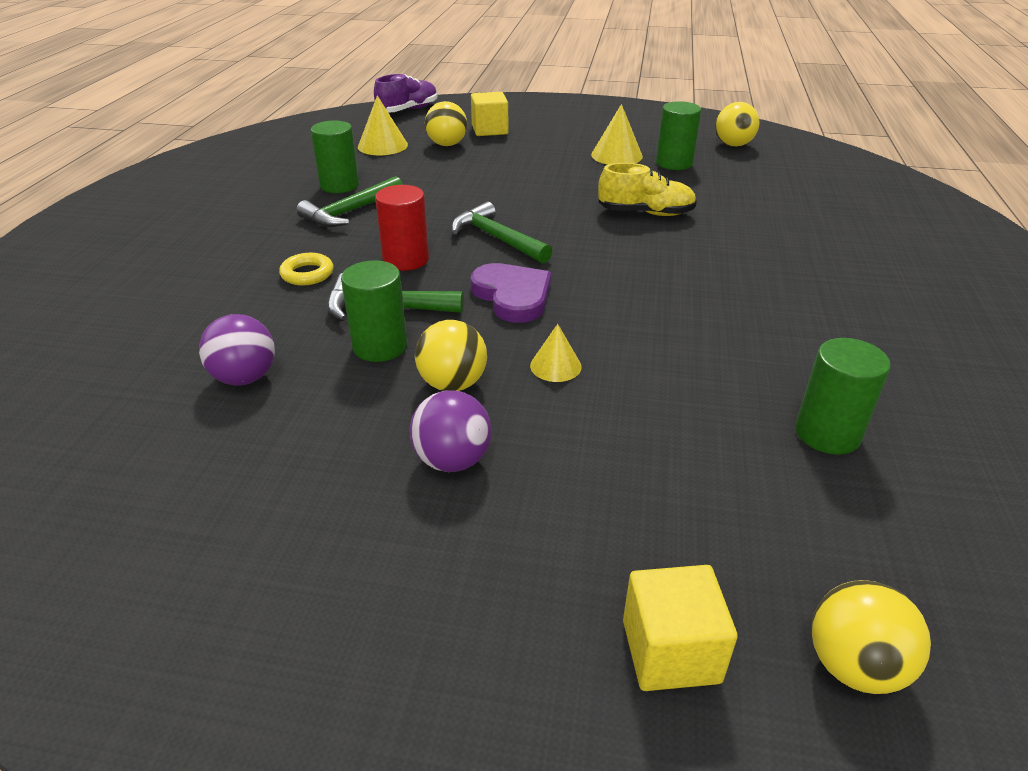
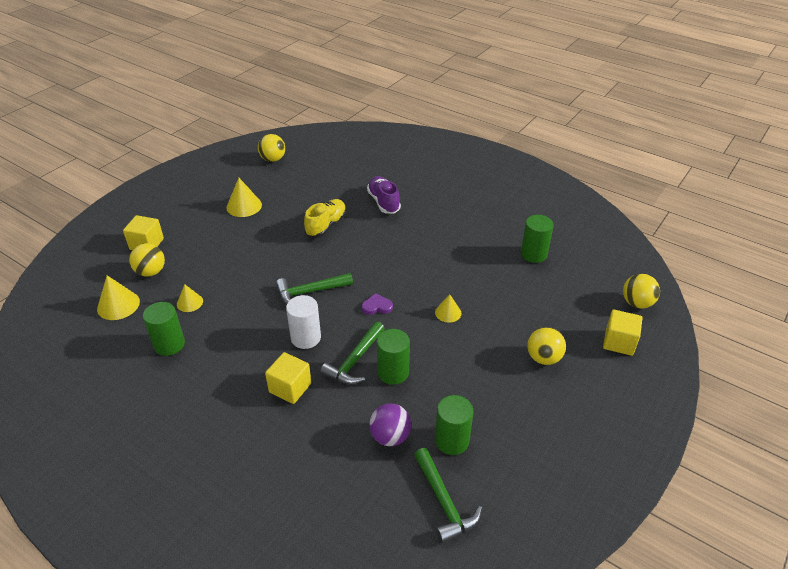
camera: 65 degrees left, 5 degrees up
(307, 274) = (290, 387): yellow ring -> yellow cube
(350, 212) = (218, 348): green hammer -> green hammer (444, 502)
(406, 260) = (306, 338): red cylinder -> white cylinder
(408, 110) = (60, 273): purple shoe -> purple shoe (383, 202)
(415, 176) = (190, 302): none -> yellow cone
(452, 384) = (442, 353): yellow ball -> yellow ball (543, 358)
(452, 460) = (498, 369): purple ball -> none
(512, 296) = (377, 306): purple heart -> purple heart, size x0.57
(674, 163) = (275, 190): green cylinder -> green cylinder (452, 440)

